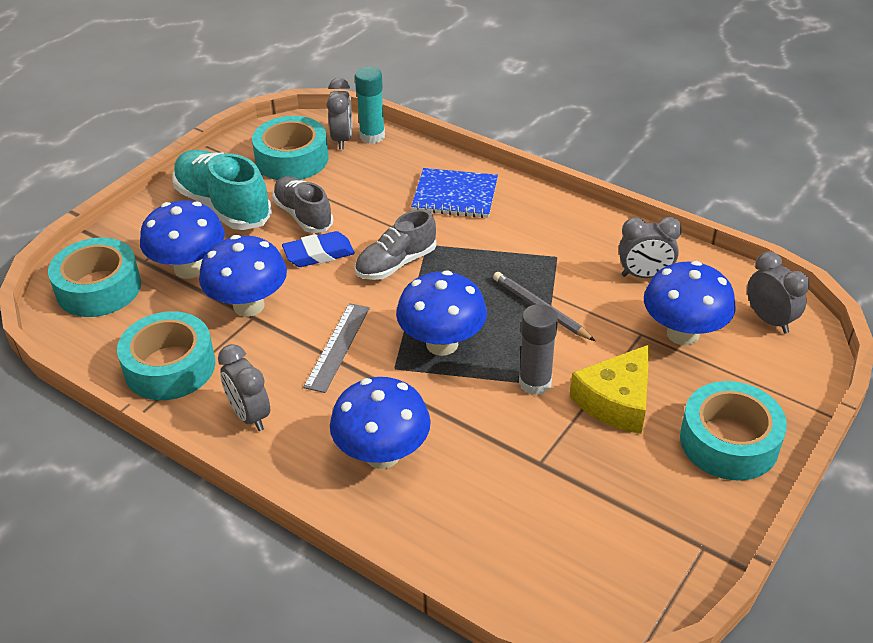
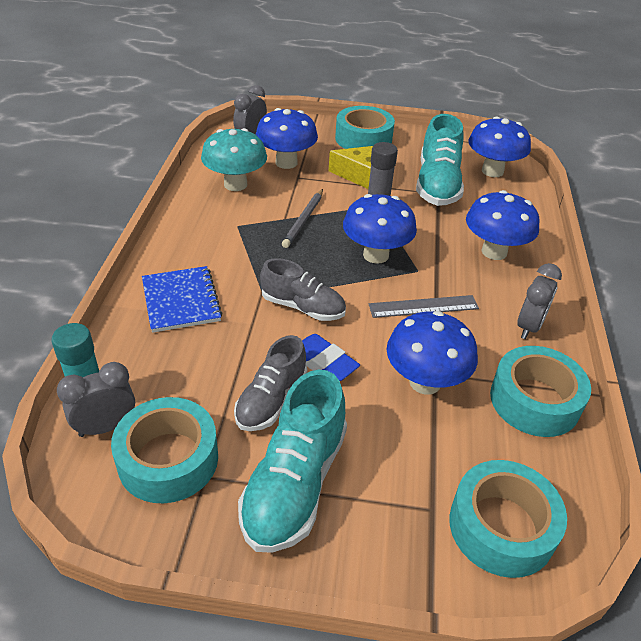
camera: 120 degrees left, 0 degrees up
(189, 268) = (413, 457): blue mushroom -> blue mushroom (492, 171)
(560, 472) = (437, 185): none -> turquoise shoe
(644, 275) = (235, 184): grey clock -> turquoise mushroom

